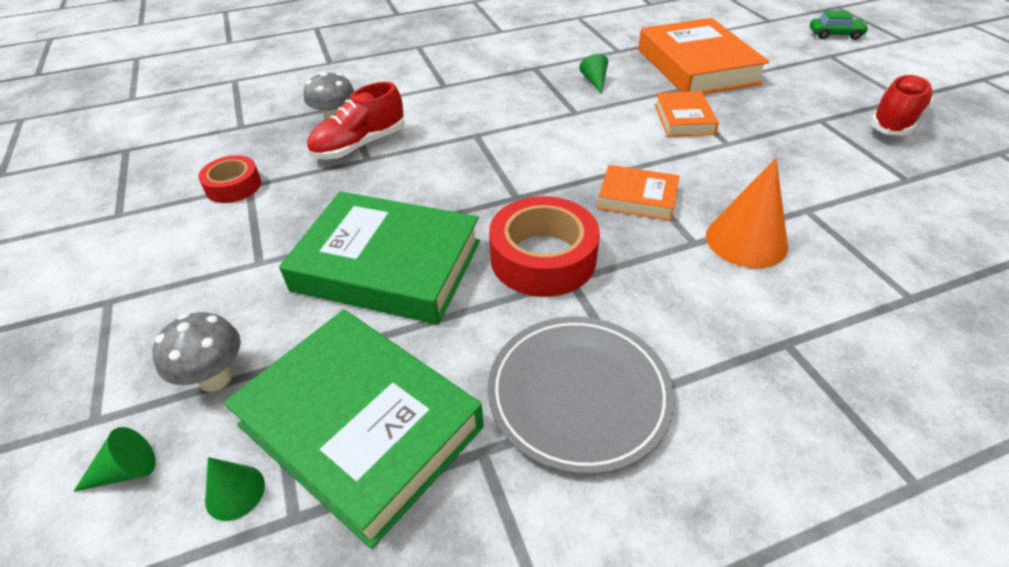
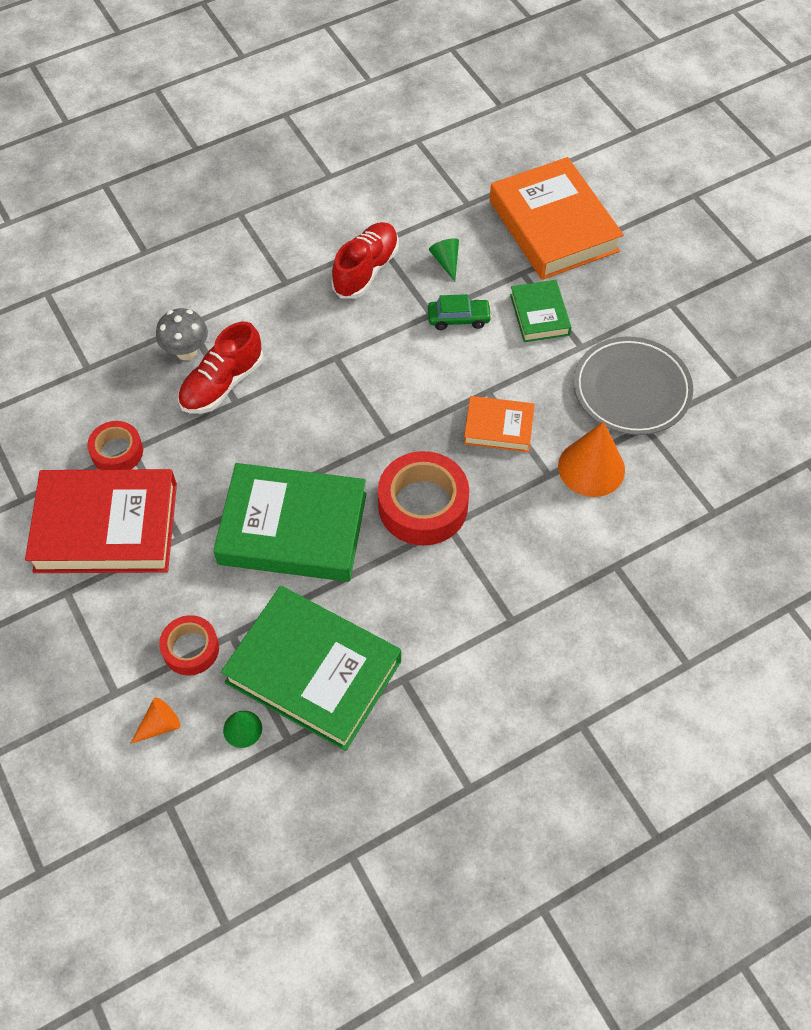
camera: 10 degrees left, 15 degrees up
(126, 471) = (159, 725): green cone -> orange cone
(187, 245) = (106, 527): none -> red book
(215, 378) = (191, 649): grey mushroom -> red tape
(578, 394) = (465, 627): grey plate -> grey plate (631, 389)
(684, 119) = (539, 315): orange book -> green book
(835, 34) = (704, 155): green car -> green car (458, 318)
(895, 120) = (741, 298): red shoe -> red shoe (366, 270)

